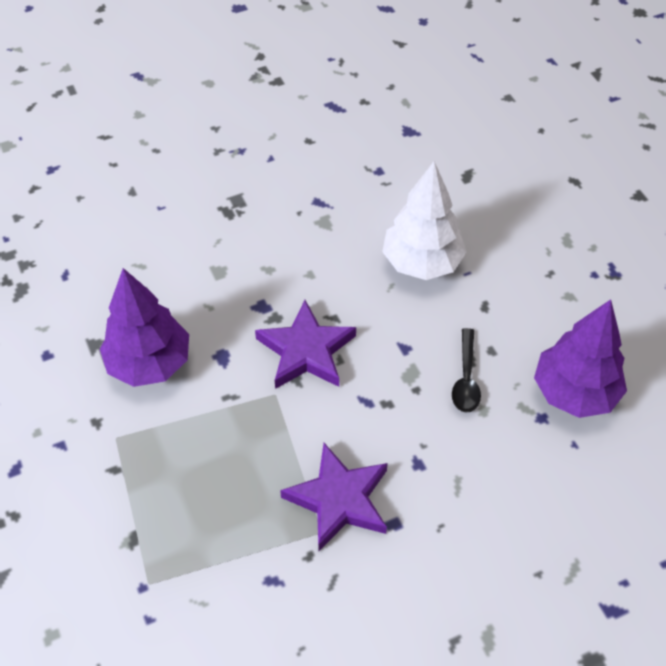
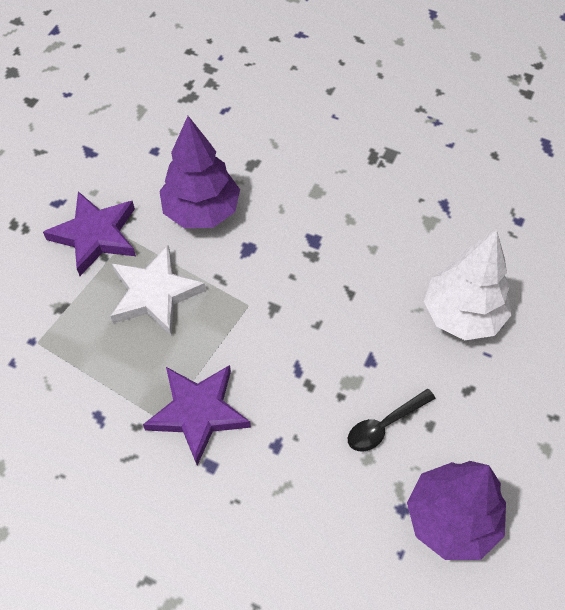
camera: 50 degrees right, 5 degrees up
(194, 455) = (155, 294): none -> white star
(306, 351) = (303, 297): purple star -> purple star (95, 235)

